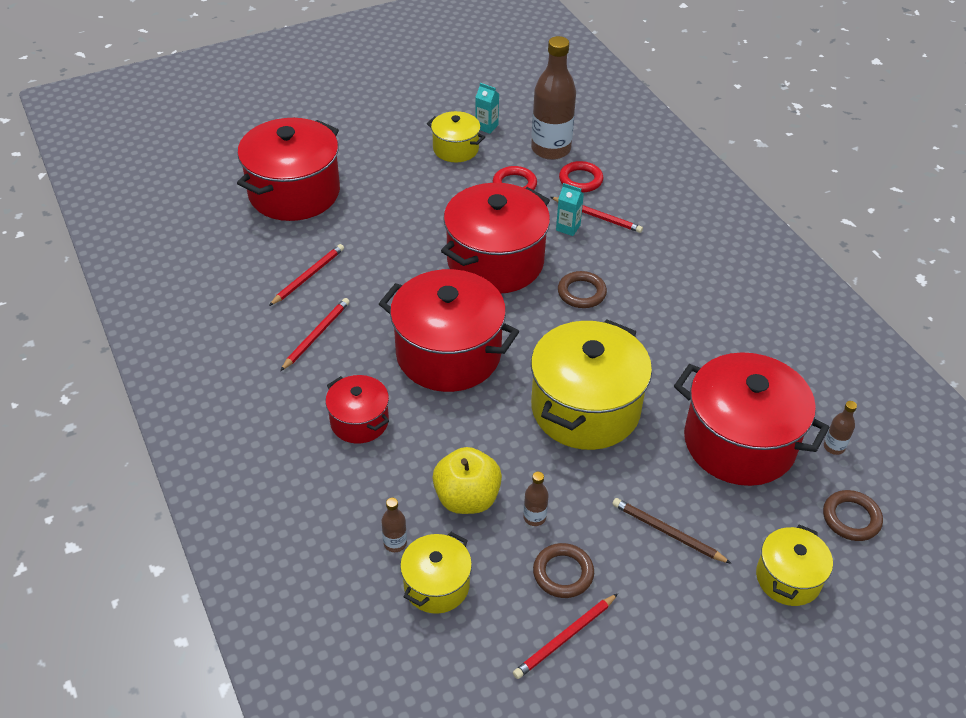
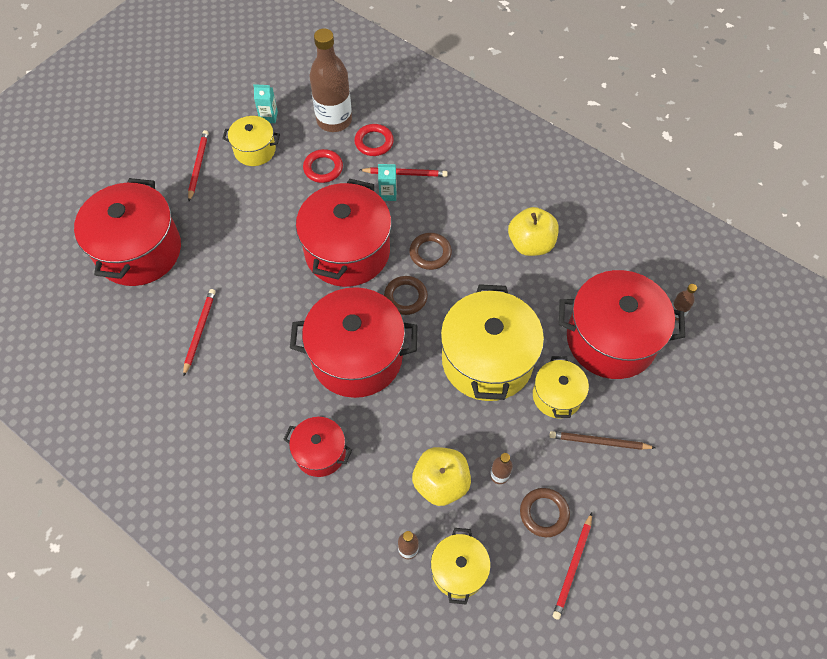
camera: 25 degrees left, 15 degrees up
(316, 335) = (239, 386): red pencil -> red pencil (198, 166)
(698, 322) = (530, 244): none -> yellow apple
(788, 578) = (697, 440): yellow pot -> yellow pot (556, 396)
(851, 518) = (715, 369): brown ring -> brown ring (405, 297)

